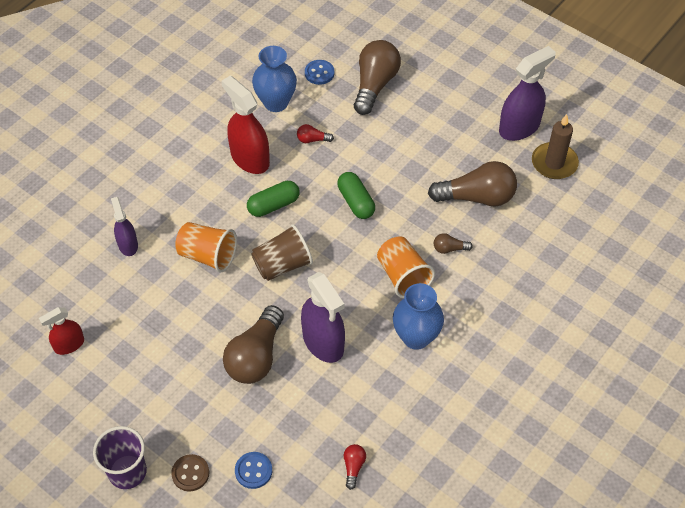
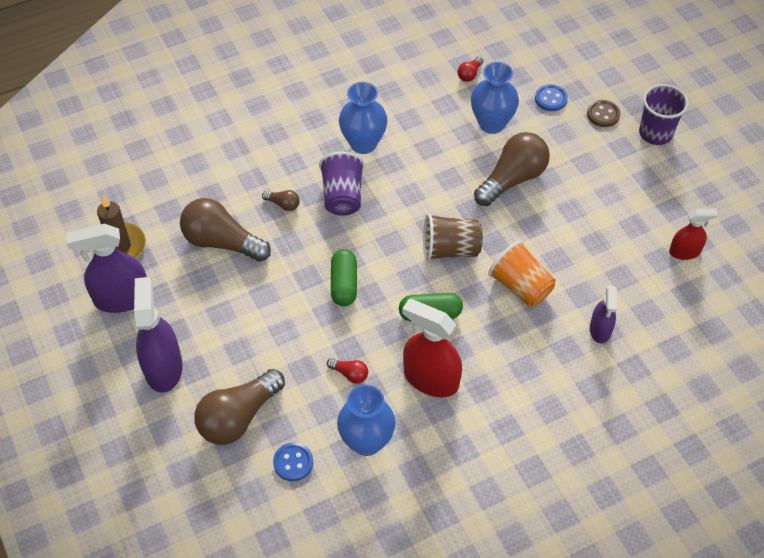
camera: 155 degrees left, 0 degrees up
(250, 158) = (430, 379): red spray bottle -> red spray bottle turned 135 degrees clockwise
(302, 412) = (491, 123): none -> blue vase
(323, 342) = (446, 169): purple spray bottle -> purple spray bottle (163, 368)
(403, 276) = (342, 196): orange cup -> purple cup

